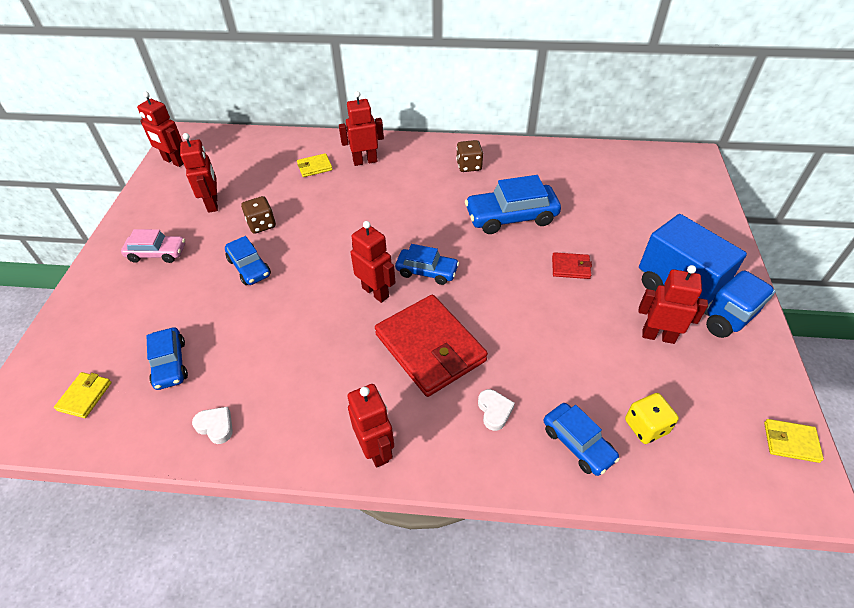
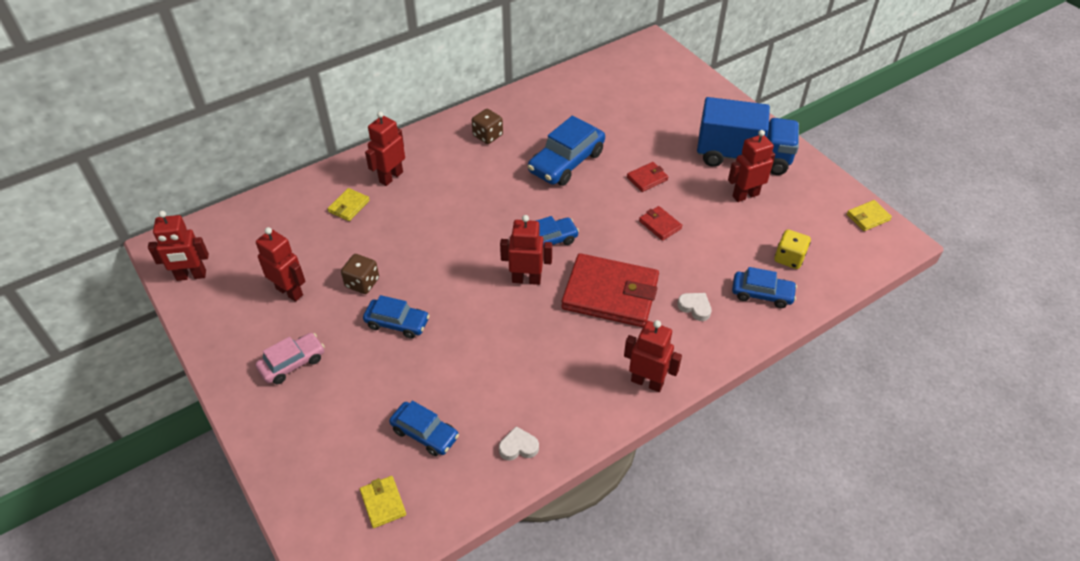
camera: 40 degrees left, 0 degrees up
(540, 314) = (660, 225): none -> red wallet

